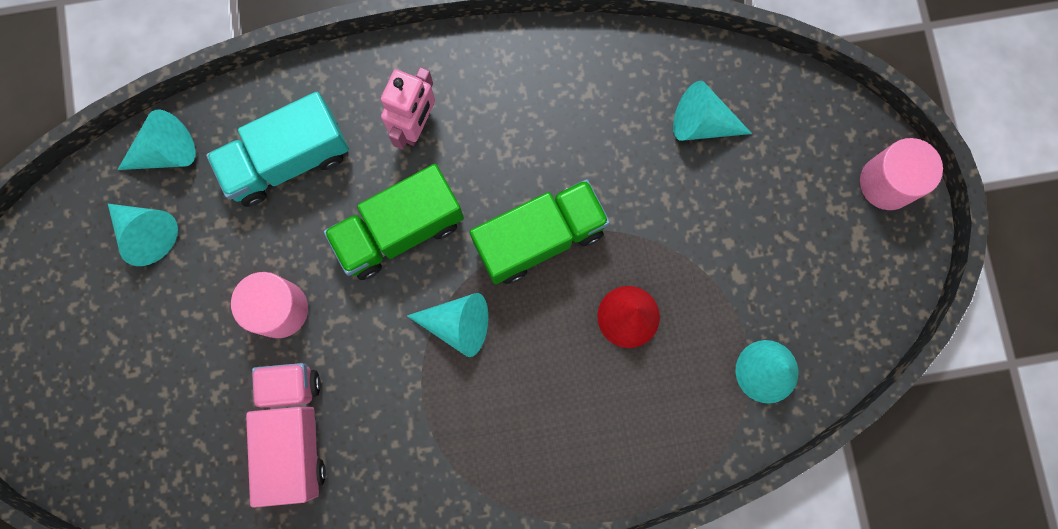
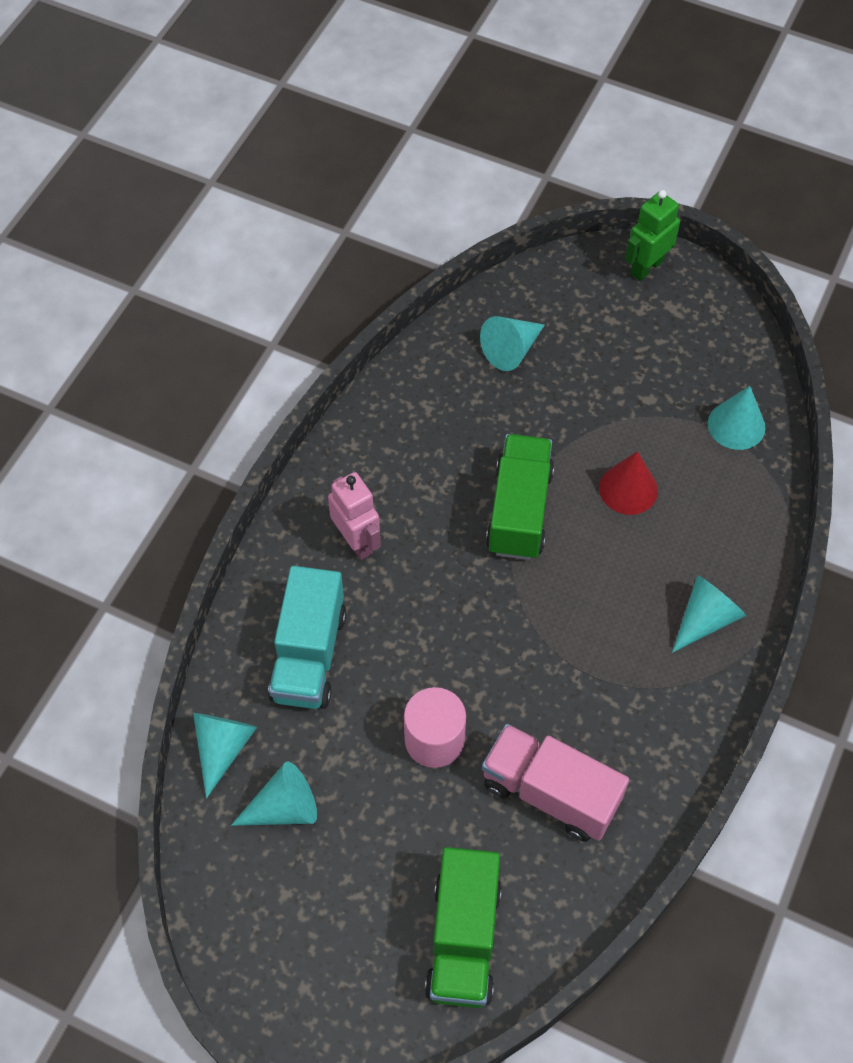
camera: 55 degrees left, 20 degrees down
(399, 230) = (436, 607): green truck -> green truck (463, 939)
(458, 324) = (547, 611): turquoise cone -> turquoise cone (705, 619)
(887, 183) = (646, 267): pink cylinder -> green robot

